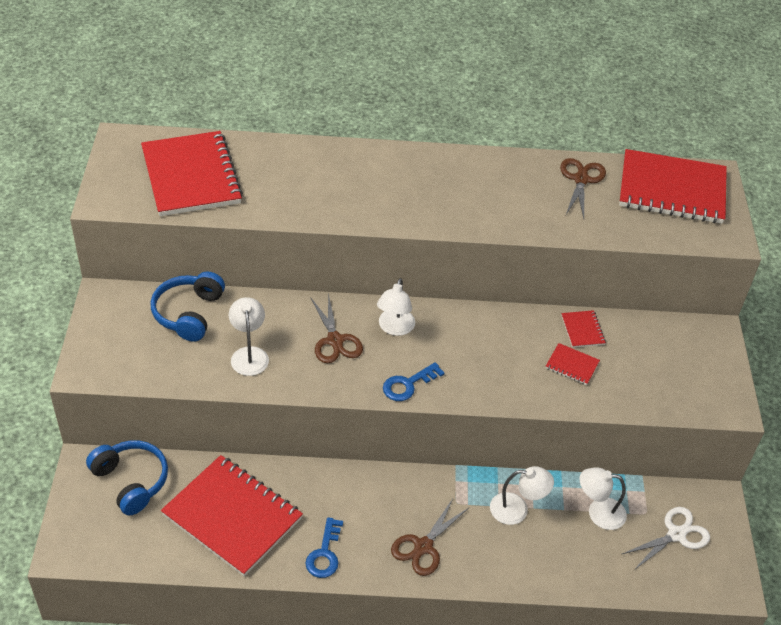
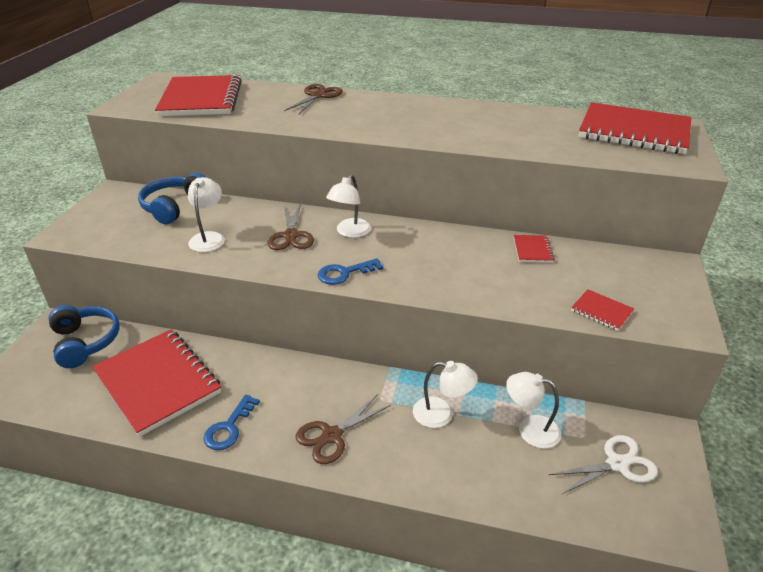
camera: 15 degrees right, 10 degrees down
(572, 365) = (515, 275): red notebook -> red notebook (601, 311)
(581, 179) = (544, 120): brown scissors -> brown scissors (318, 96)

